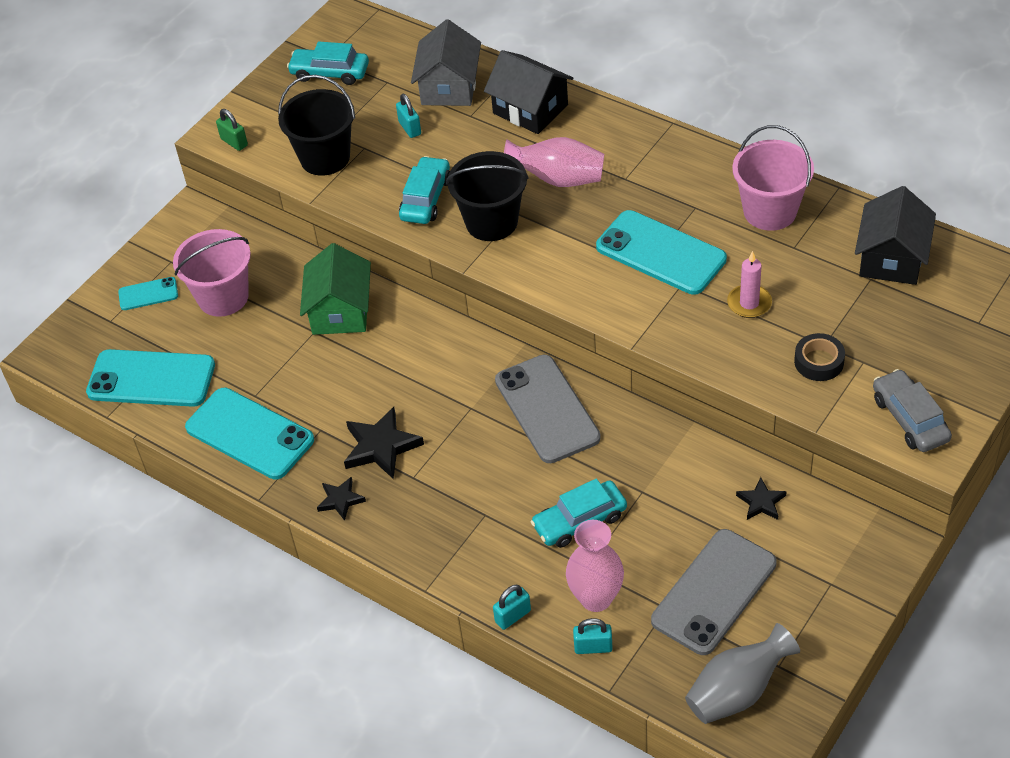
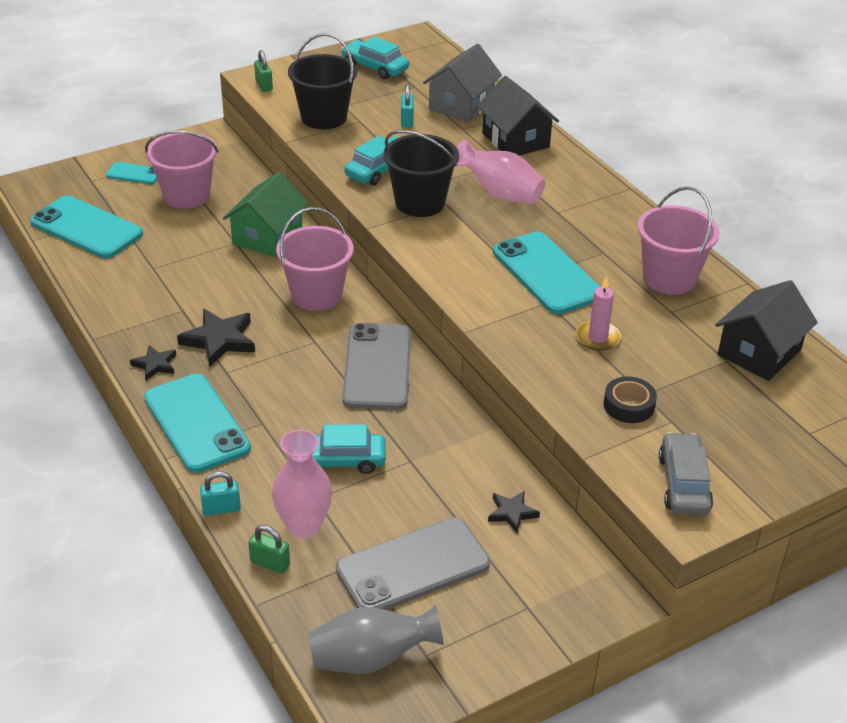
camera: 20 degrees right, 10 degrees down
(249, 434) = (126, 292): turquoise phone -> turquoise phone (196, 423)
(436, 356) = (316, 295): none -> pink bucket
(593, 647) = (270, 563): turquoise padlock -> green padlock

